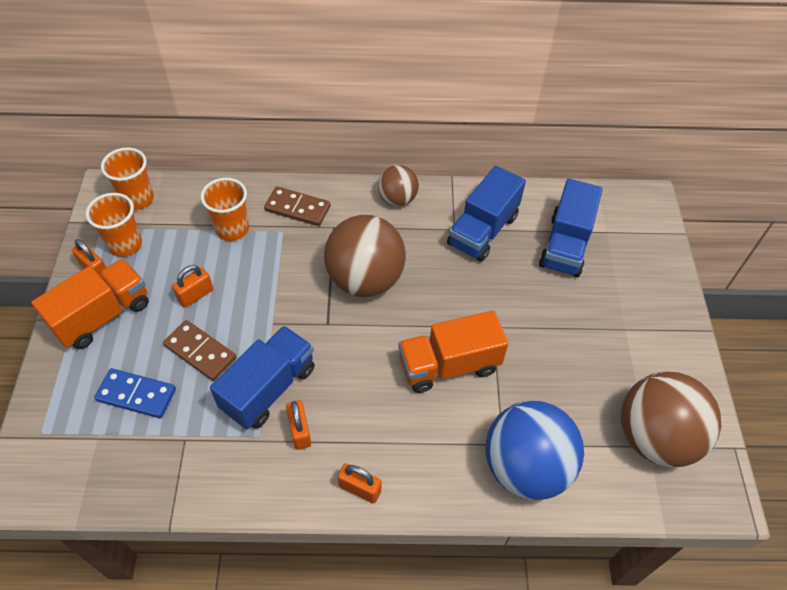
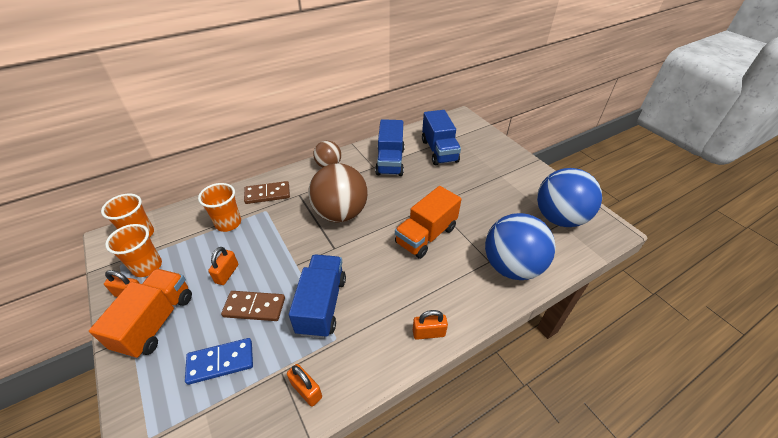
camera: 30 degrees left, 10 degrees down
(300, 431) = (363, 320): orange padlock -> orange padlock (306, 390)
(655, 437) = (559, 218): brown ball -> blue ball

